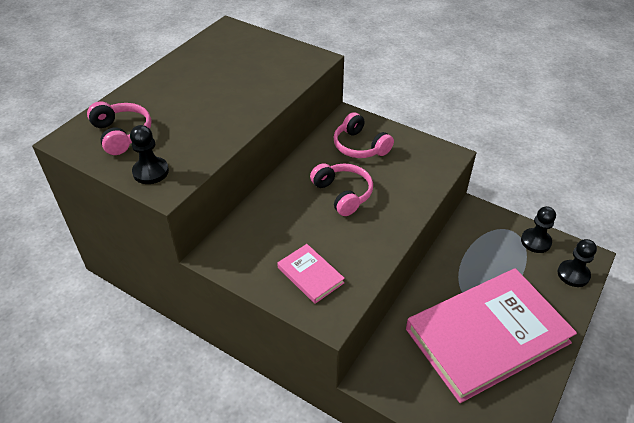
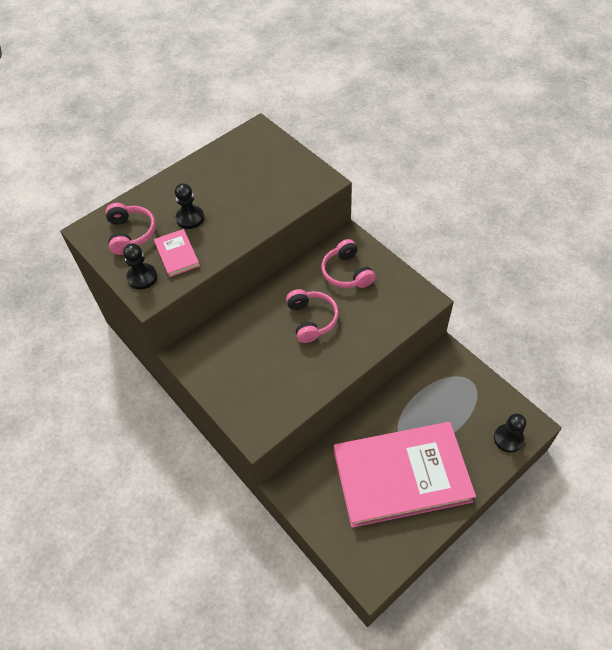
camera: 20 degrees right, 10 degrees up
(310, 275) = (254, 392): pink book -> pink book (177, 254)
(535, 241) = (489, 397): black pawn -> black pawn (190, 218)

